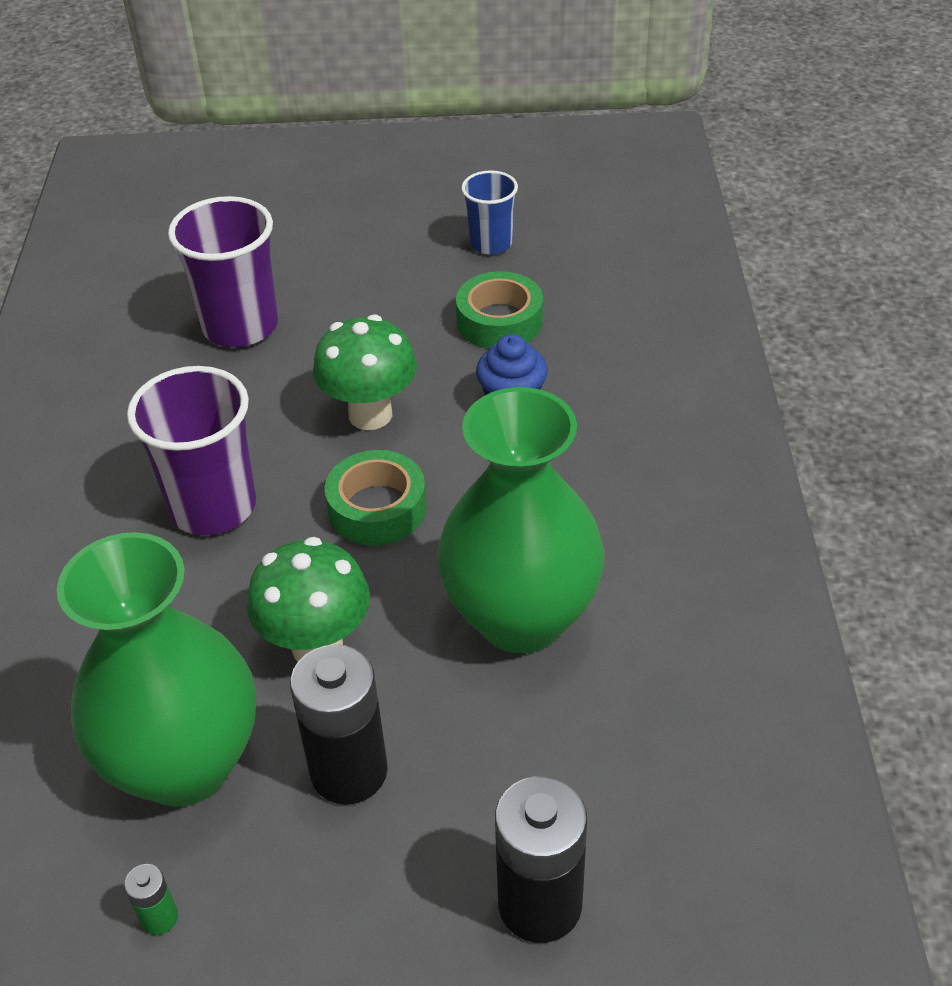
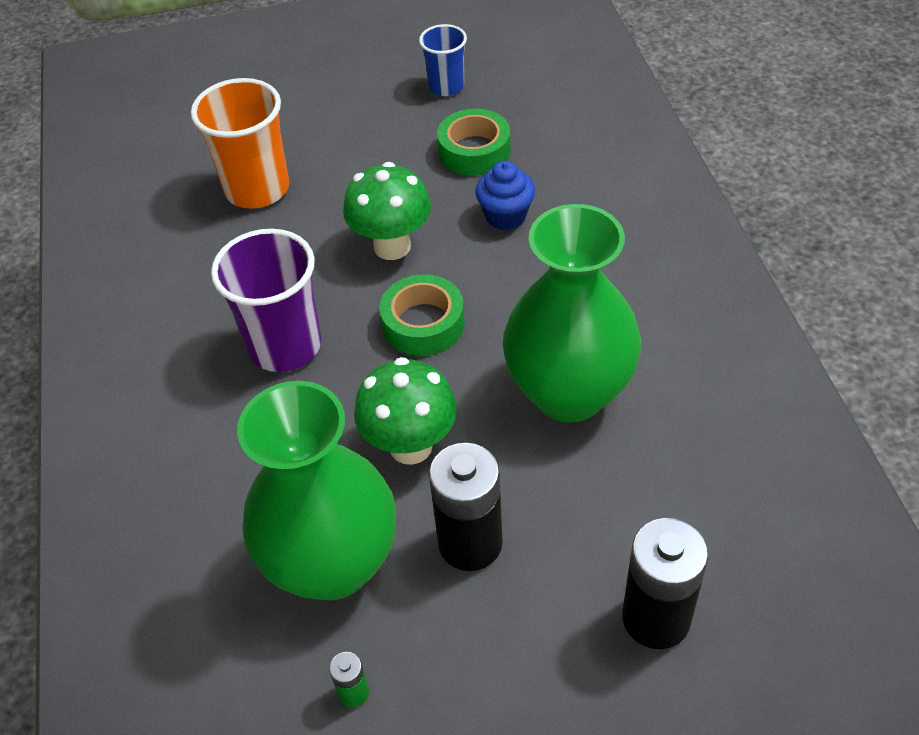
camera: 10 degrees left, 5 degrees up
(240, 326) = (257, 189): purple cup -> orange cup

